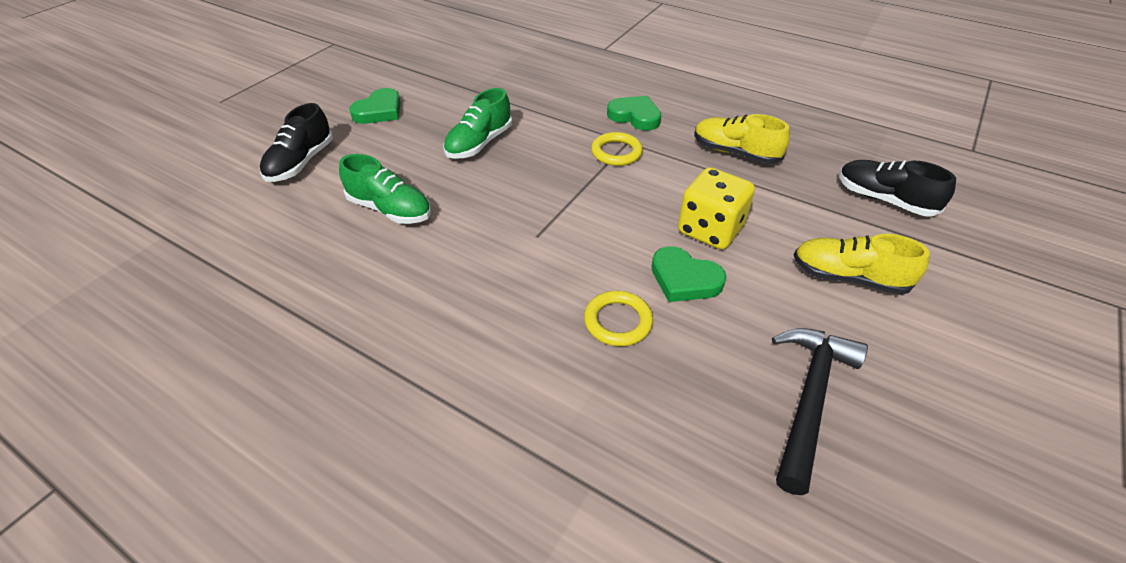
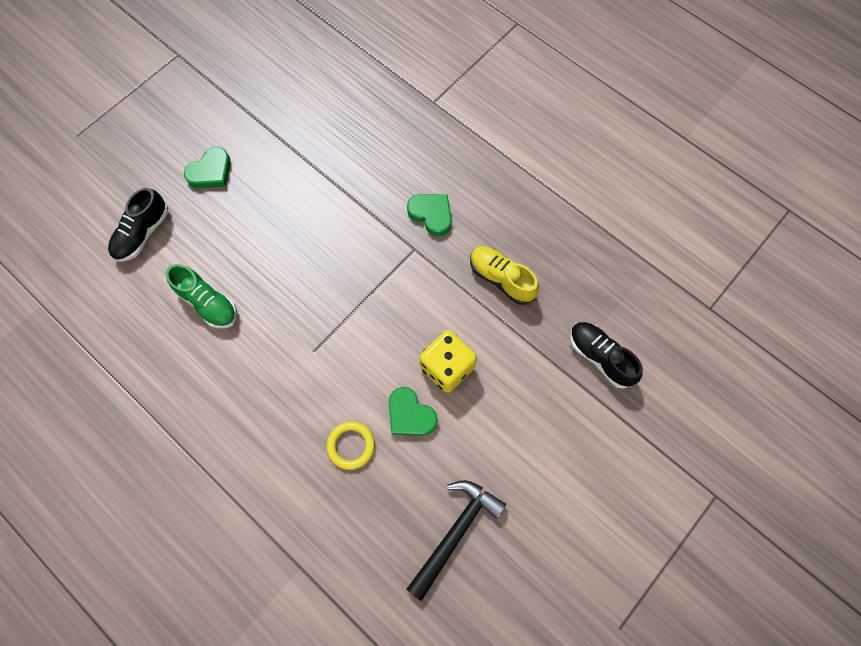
camera: 10 degrees right, 25 degrees up
(479, 143) = (289, 231): green shoe -> none
(616, 152) = (401, 262): yellow ring -> none
(848, 277) = (531, 434): yellow shoe -> none

